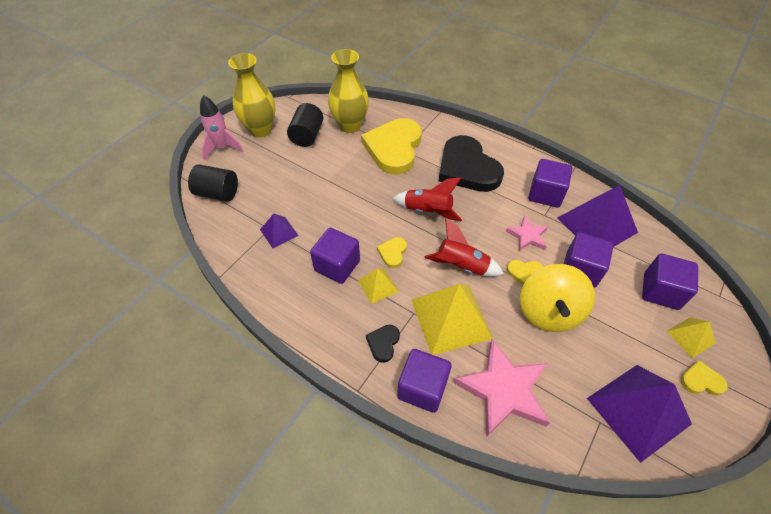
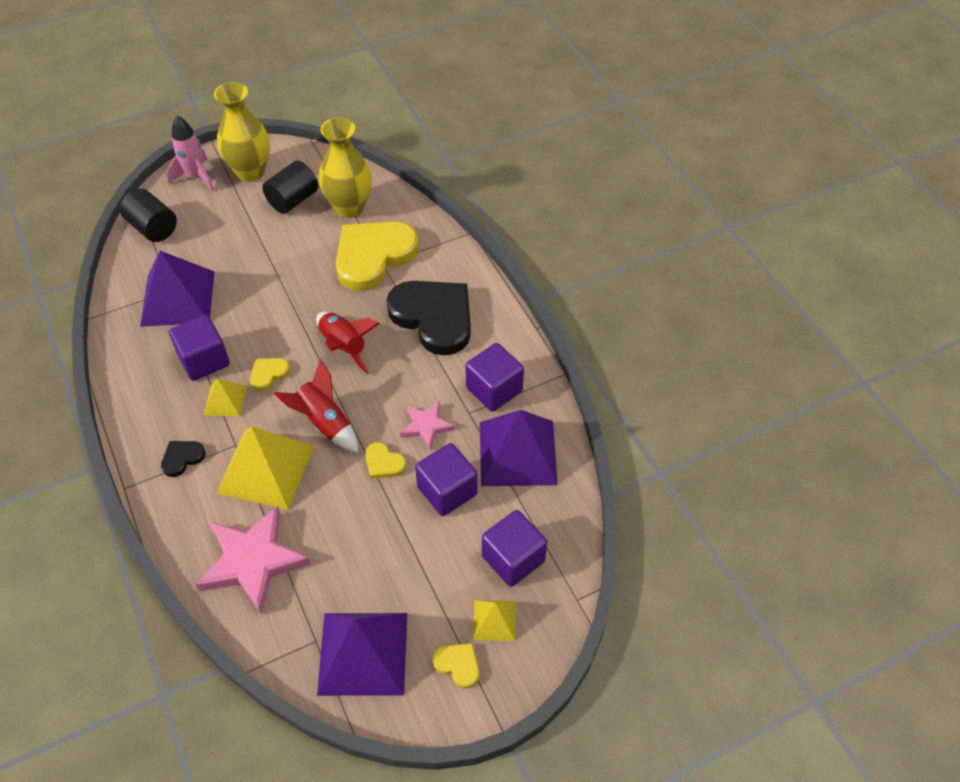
camera: 30 degrees right, 0 degrees up
(279, 232) = (177, 298): purple pyramid -> purple pyramid, size x1.98
(422, 388) = (181, 517): purple cube -> none
(467, 168) = (434, 317): black heart -> black heart turned 135 degrees clockwise
(548, 312) = (369, 514): yellow spinning top -> none

